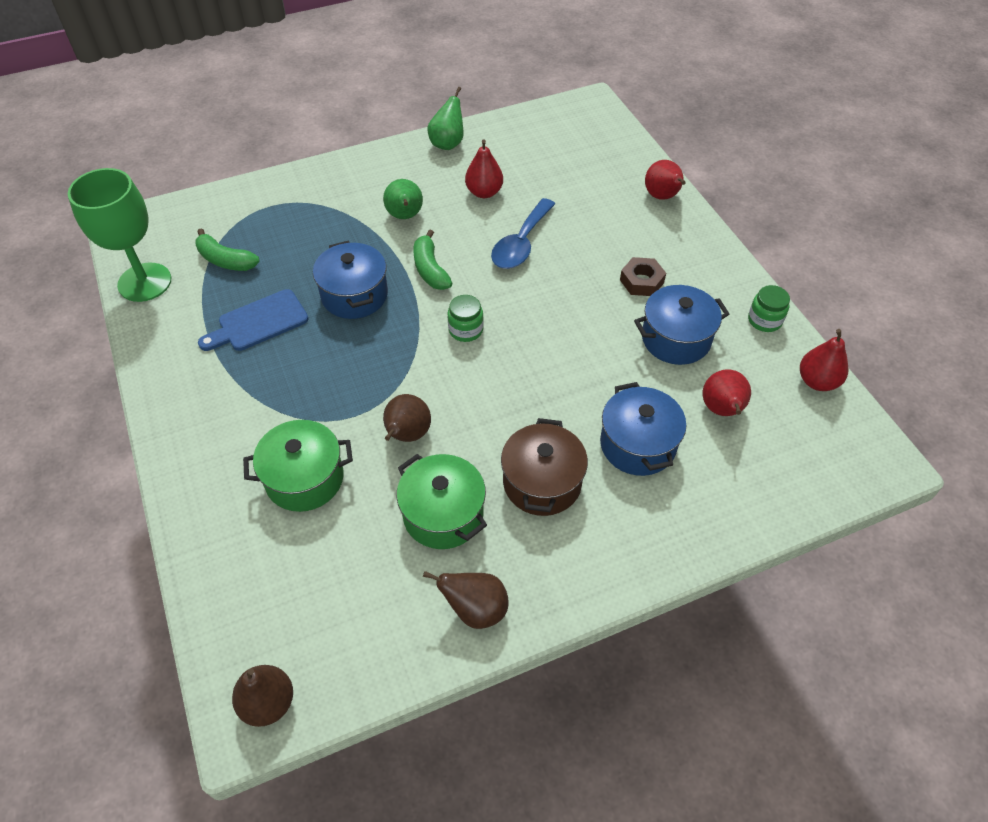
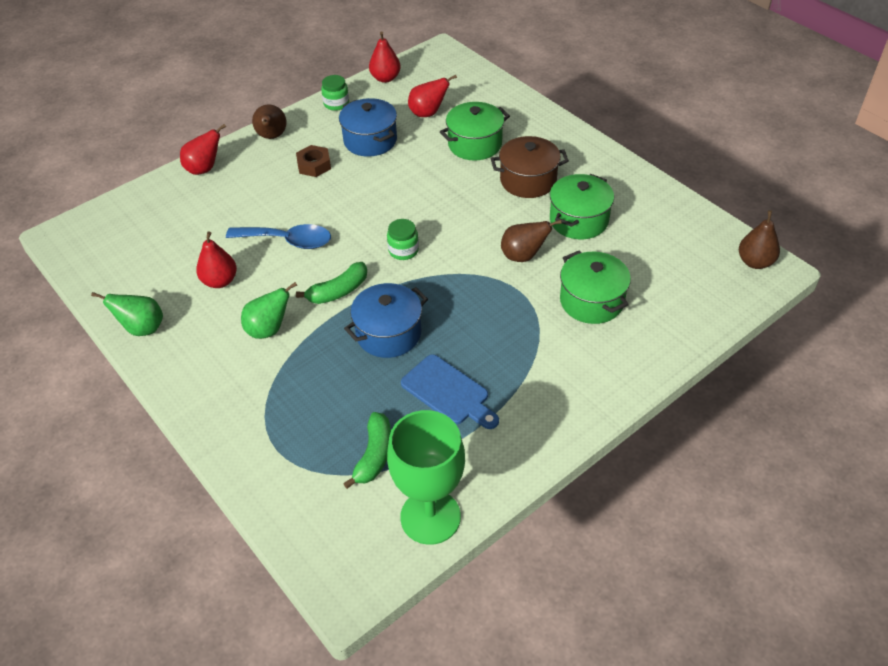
camera: 105 degrees left, 5 degrees down
(475, 609) = (636, 189): brown pear -> brown pear (272, 137)
(637, 444) = (475, 144): blue pot -> green pot

